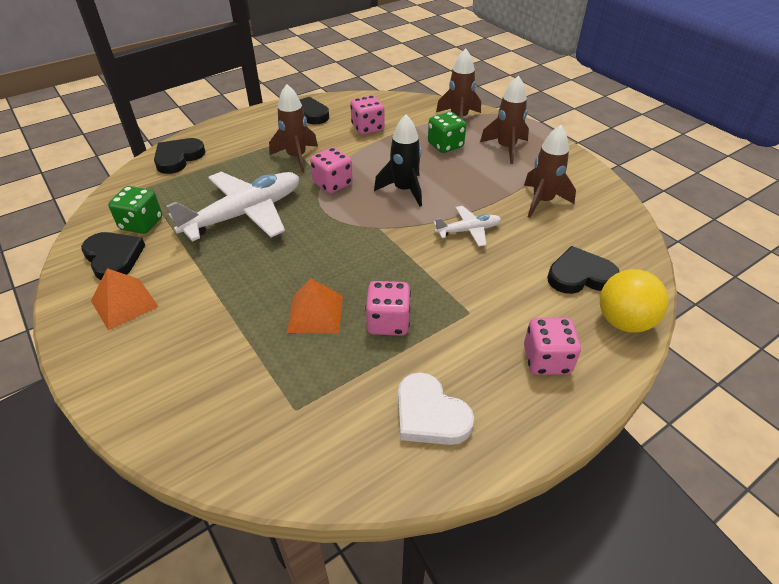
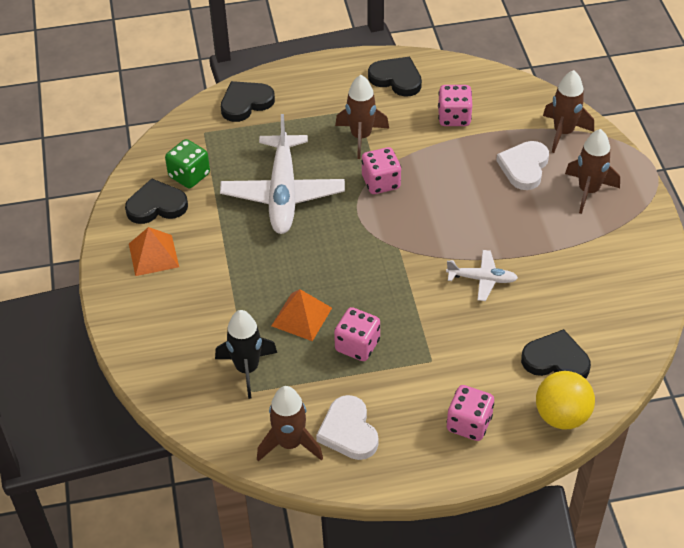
camera: 25 degrees right, 5 degrees up
(113, 258) = (156, 205): black heart -> black heart turned 90 degrees counterclockwise
(244, 214) = (283, 193): white plane -> white plane turned 105 degrees clockwise
(404, 190) = (447, 212): black rocket -> black rocket (247, 369)
(445, 145) = (524, 167): green dice -> white heart
(542, 201) = (579, 270): brown rocket -> brown rocket (290, 443)

